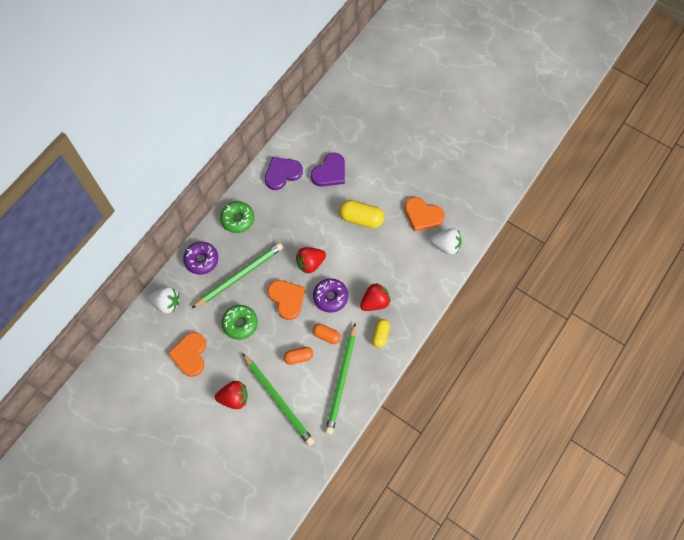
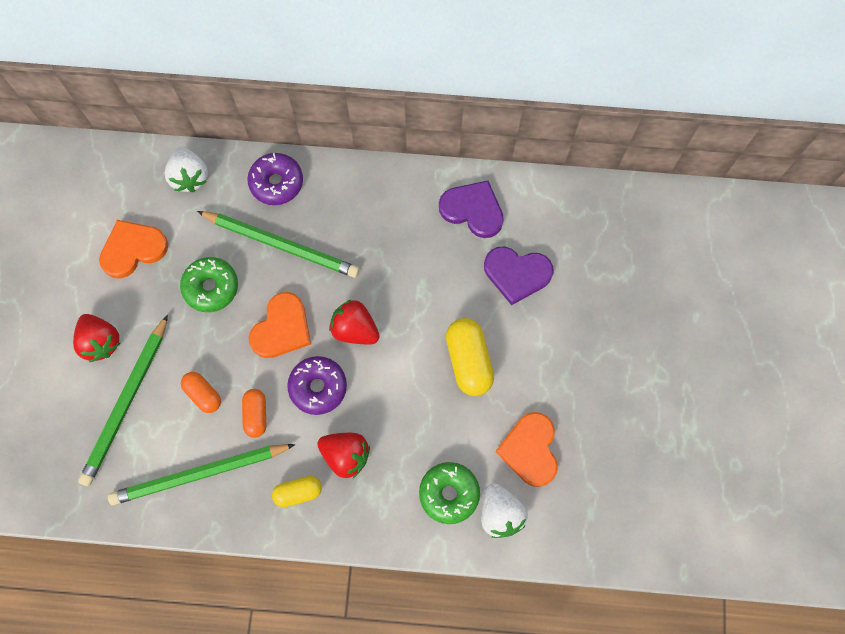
camera: 60 degrees right, 5 degrees up
(238, 219) = (364, 193): green donut -> green donut (449, 493)

